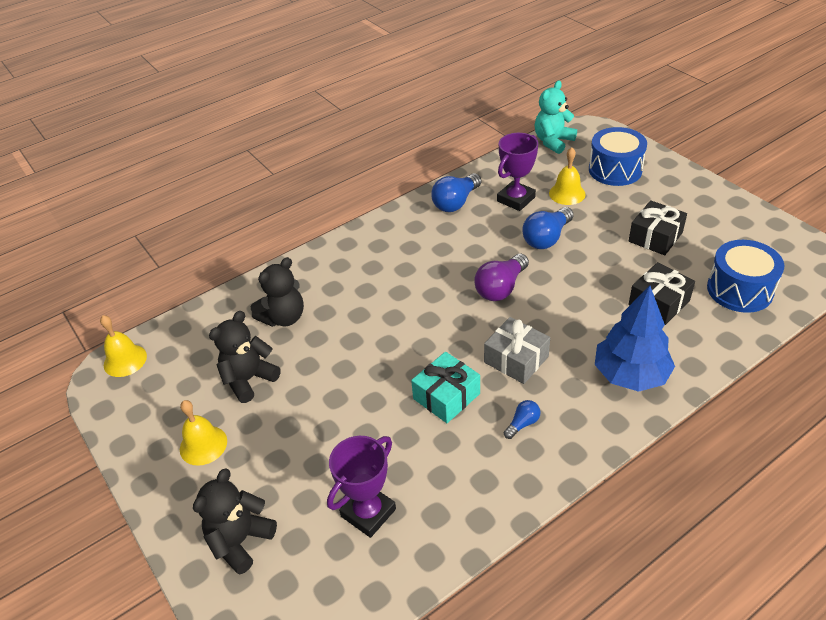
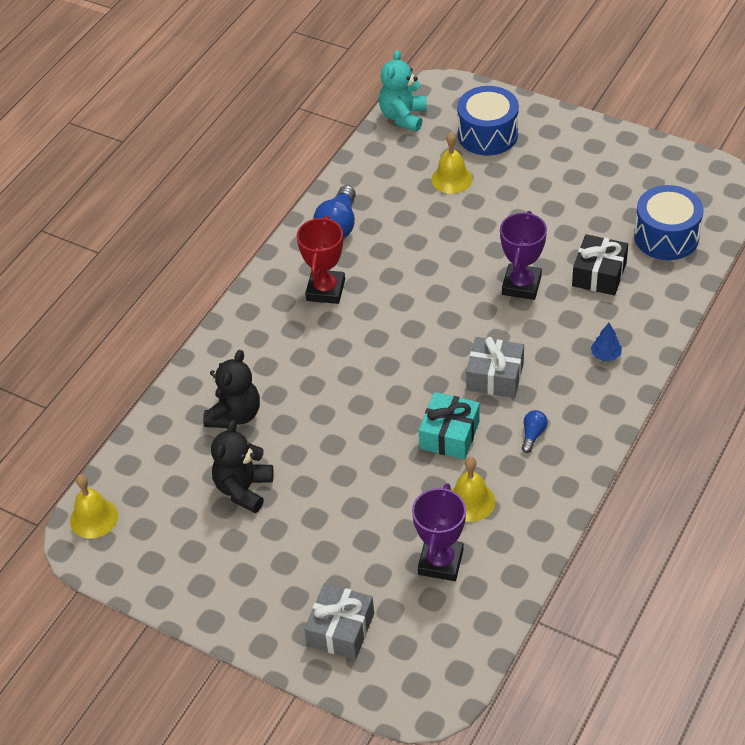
camera: 25 degrees left, 5 degrees up
(203, 445) = (243, 565): yellow bell -> yellow bell (470, 501)
(240, 541) = (340, 630): black teddy bear -> grey gift
(416, 246) = (325, 290): none -> red trophy
(501, 288) = (441, 308): purple light bulb -> none
(516, 199) = (401, 202): purple trophy -> purple trophy (521, 285)
(547, 238) = (457, 238): blue light bulb -> none
(630, 375) = (605, 355): blue tree -> blue tree, size x0.41
(655, 237) = (564, 203): black gift -> none

